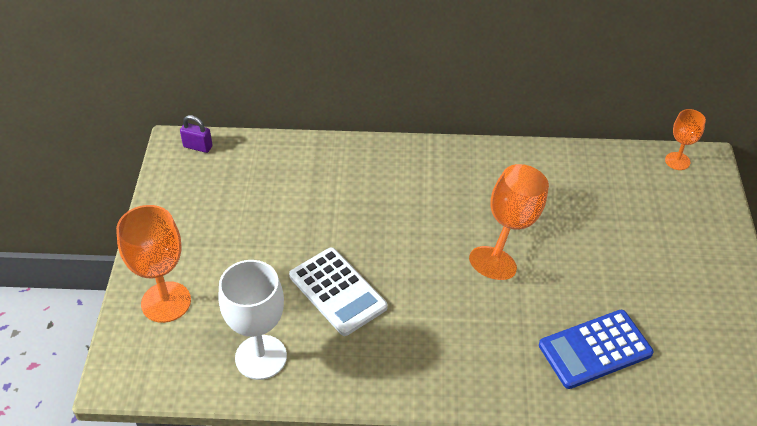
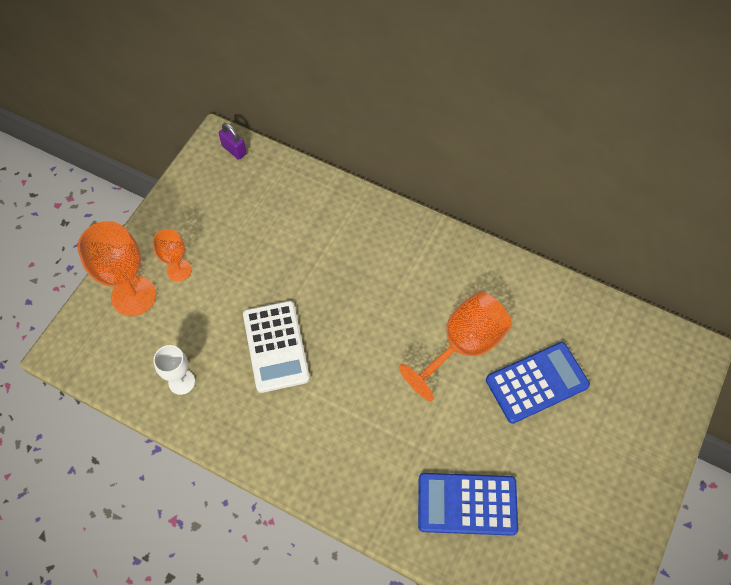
camera: 25 degrees right, 15 degrees up
(261, 357) = (181, 382): white goblet -> white goblet, size x0.57
(592, 231) = (537, 382): none -> blue calculator
(677, 161) = (667, 341): orange goblet -> orange goblet (179, 270)

